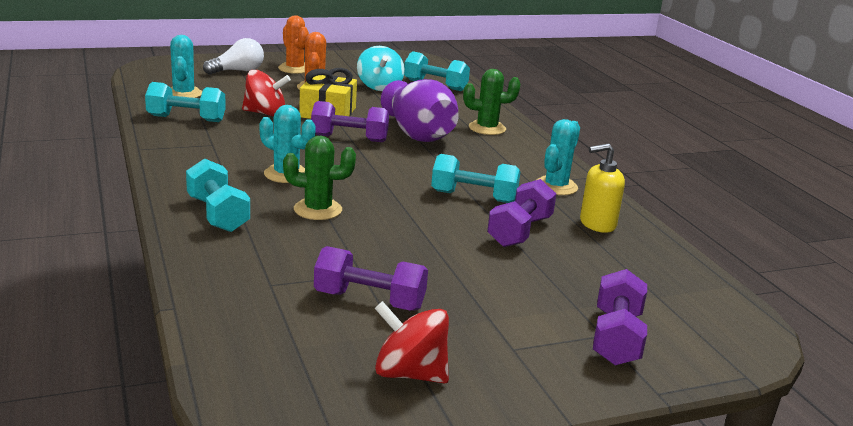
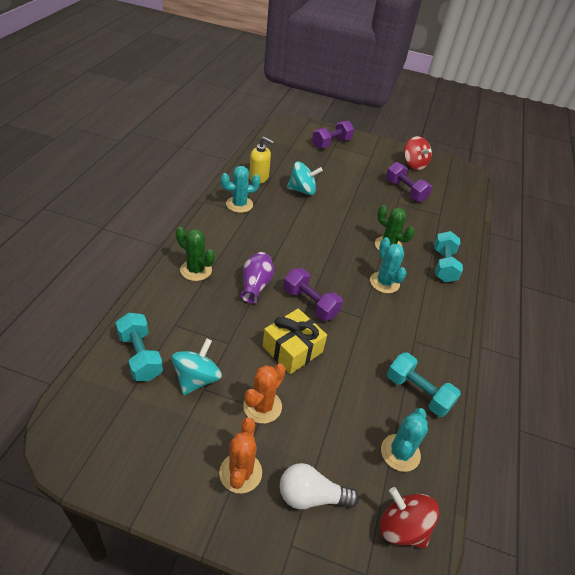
camera: 145 degrees left, 20 degrees up
(265, 114) = (346, 371): red spinning top -> red spinning top (402, 528)
(418, 135) = (256, 285): purple vase -> purple vase, size x0.63
(473, 197) = (295, 218): turquoise dumbbell -> none
(519, 231) = (302, 190): purple dumbbell -> turquoise spinning top

